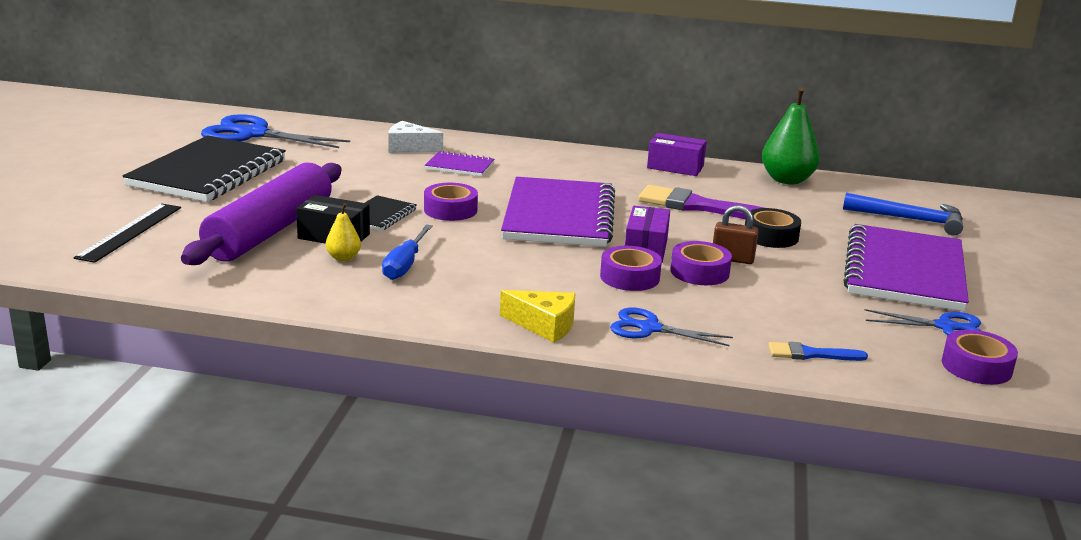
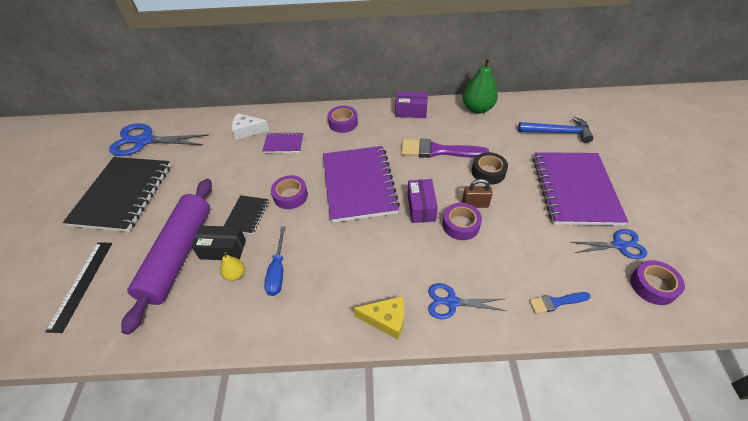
camera: 10 degrees left, 25 degrees up
(629, 277) = (421, 243): purple tape -> purple tape (343, 123)

